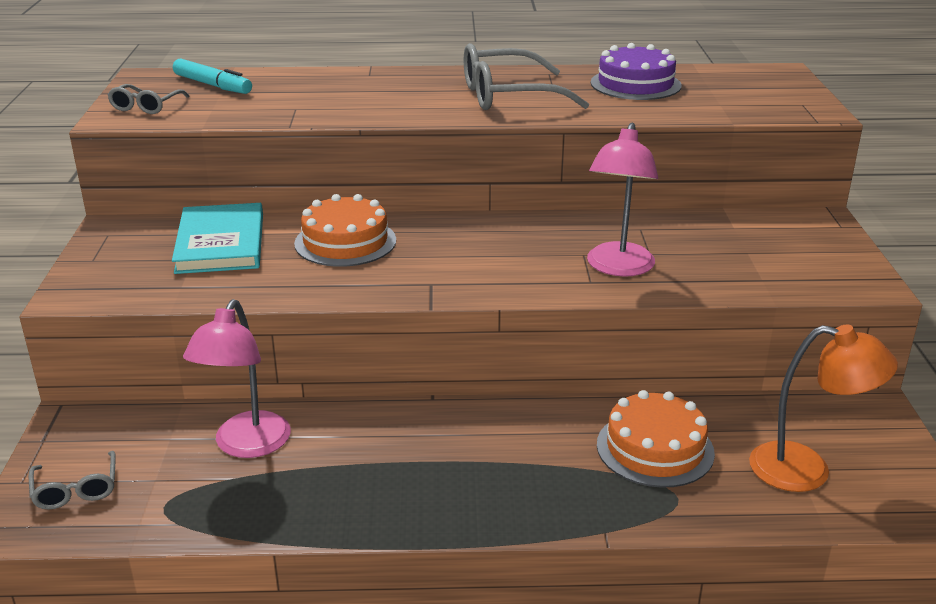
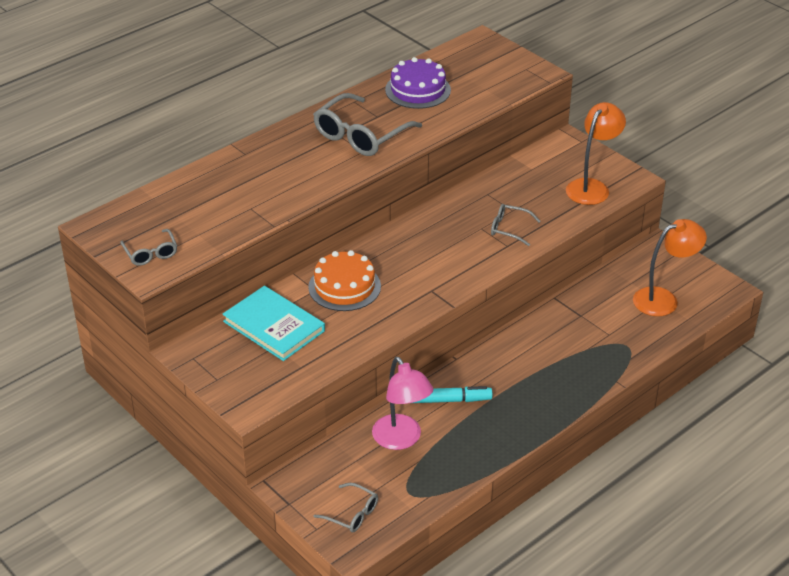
camera: 40 degrees left, 10 degrees up
(212, 85) = (158, 212): turquoise marker -> turquoise marker (449, 400)
(618, 268) = (509, 229): pink lamp -> grey glasses
(655, 448) = (591, 325): orange cake -> none
(793, 271) = (592, 187): none -> orange lamp

